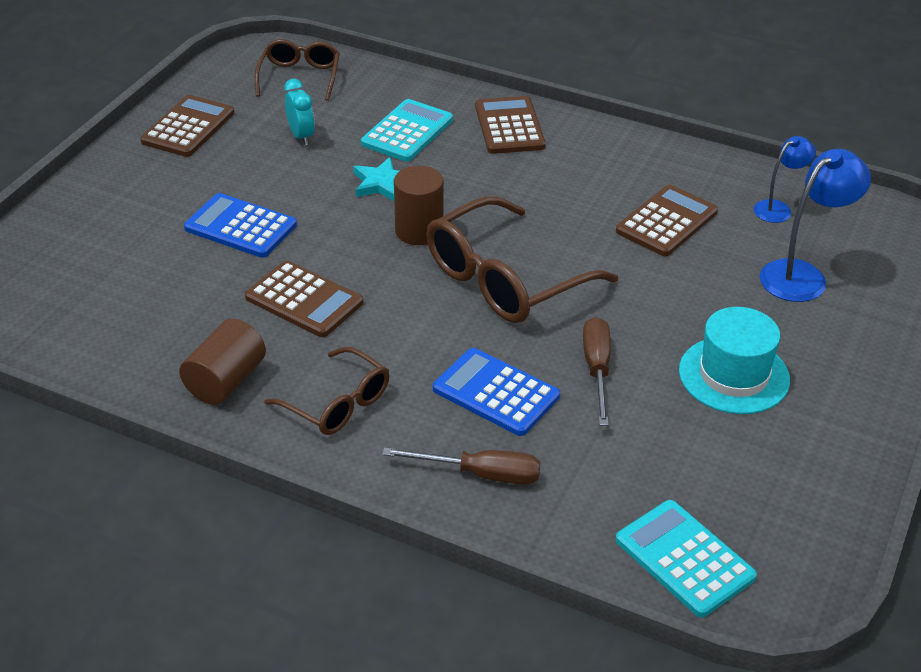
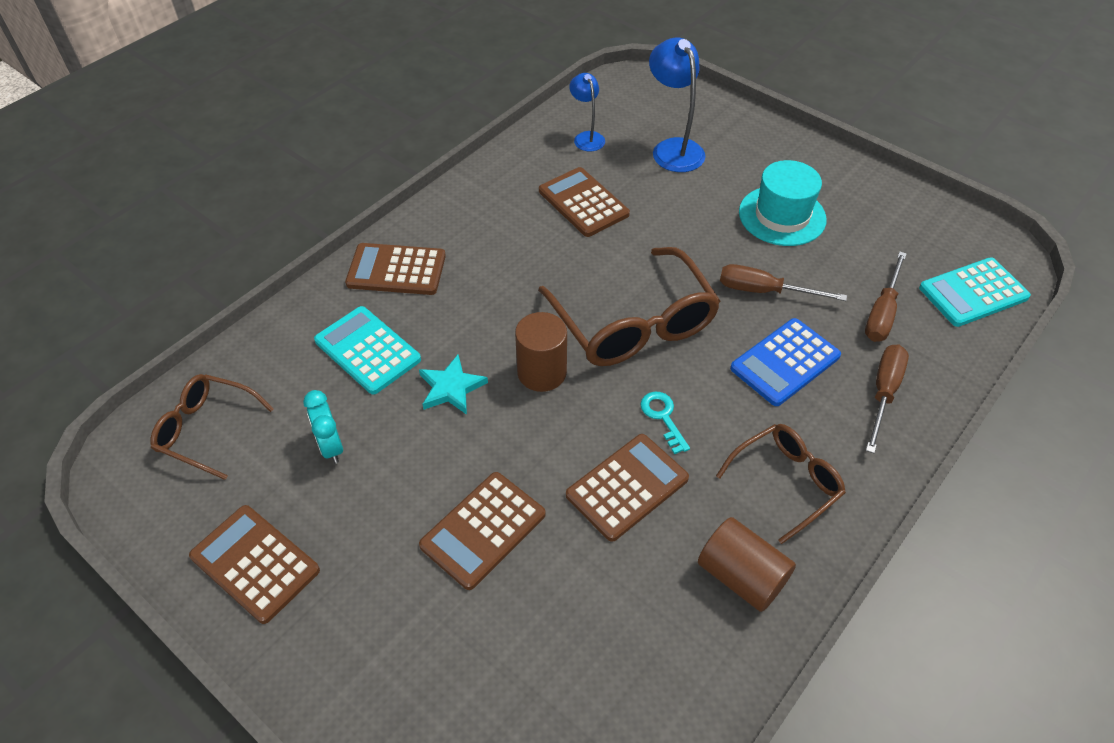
camera: 75 degrees left, 10 degrees up
(241, 227) = (483, 530): blue calculator -> brown calculator
(301, 136) = (331, 446): turquoise clock -> turquoise clock turned 105 degrees counterclockwise
(391, 313) = (663, 417): none -> turquoise key
(608, 470) = (882, 312): none -> brown screwdriver

